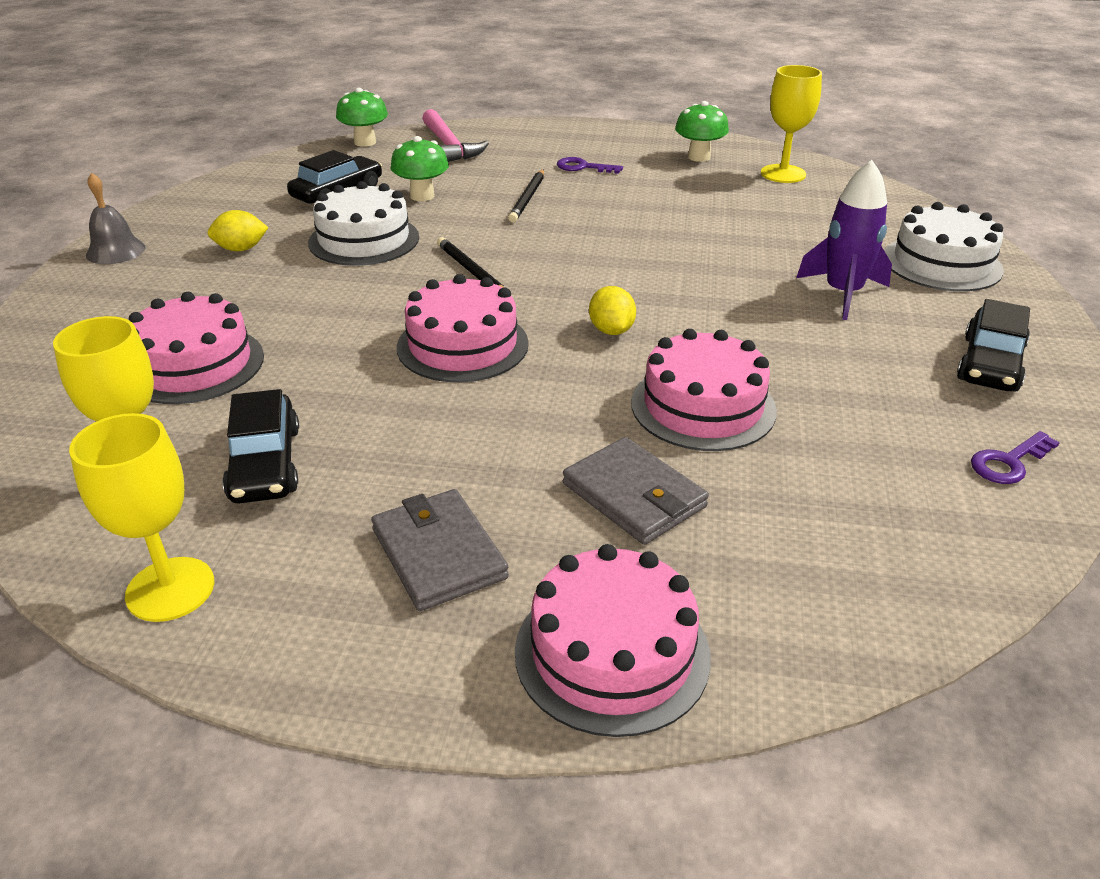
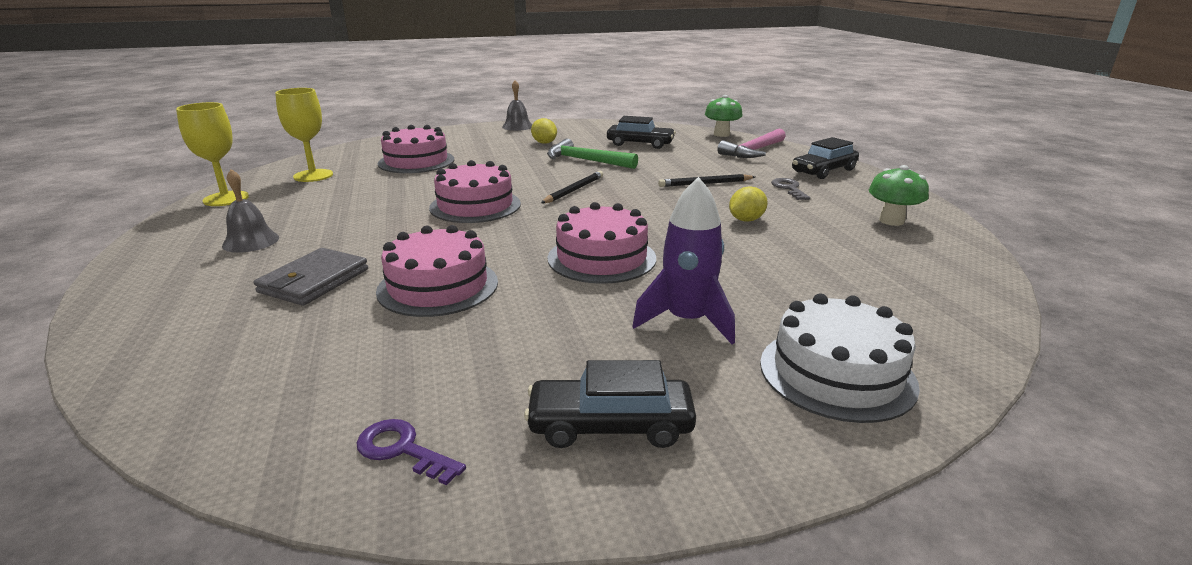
camera: 65 degrees right, 10 degrees down
(265, 463) = (330, 192): black car -> black car (823, 171)
(364, 240) = (585, 161): white cake -> green hammer
(422, 196) = (665, 160): green mushroom -> none
(439, 553) = (251, 241): grey wallet -> grey bell
(583, 167) = (789, 188): purple key -> grey key
(611, 330) = (528, 240): yellow lemon -> yellow lemon (746, 220)
(612, 653) = (150, 300): pink cake -> pink cake (601, 258)
(783, 174) = (925, 260): yellow goblet -> none

